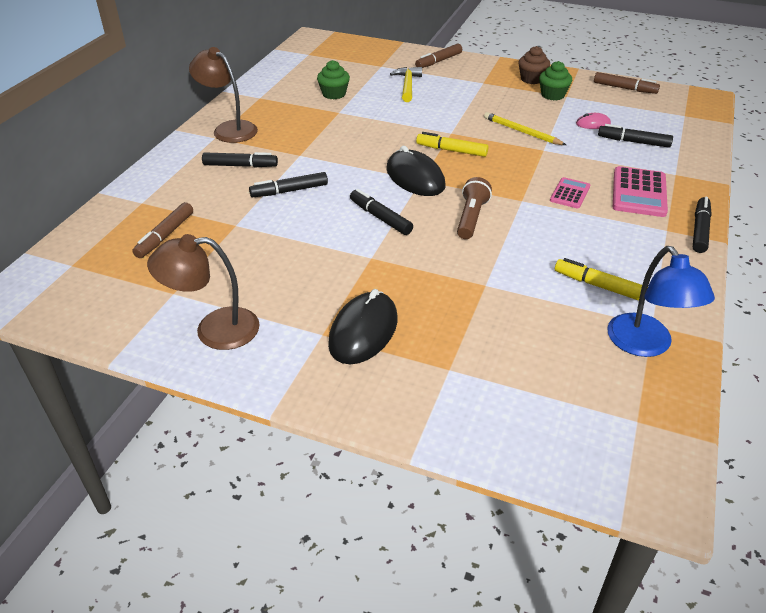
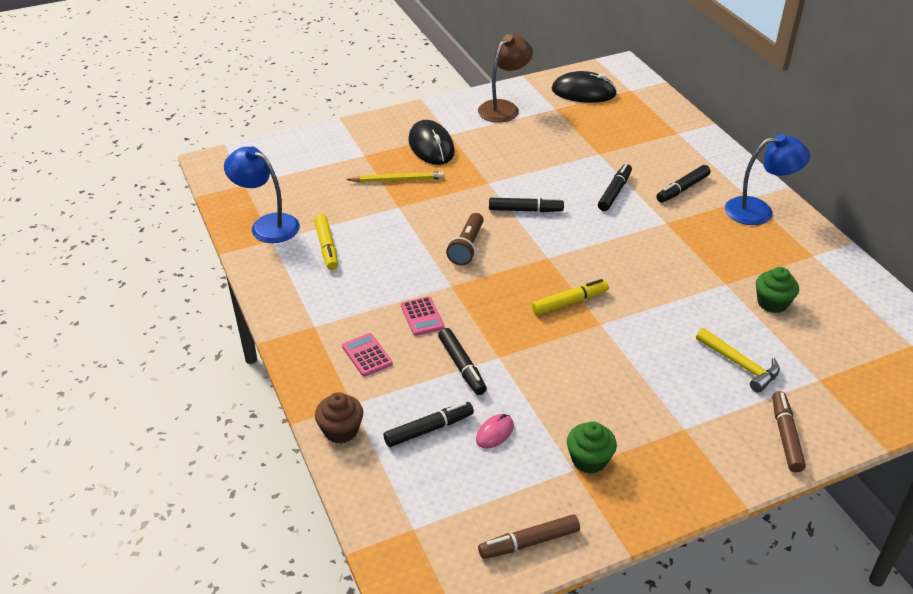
camera: 135 degrees right, 0 degrees up
(165, 236) = (621, 126): brown marker -> none
(229, 129) = (758, 210): brown lamp -> blue lamp
(415, 177) = (554, 256): black mouse -> black mouse (583, 92)
(471, 218) = (467, 247): brown flashlight -> brown flashlight turned 45 degrees clockwise
(522, 132) = (545, 369): yellow pencil -> yellow pencil (398, 180)
(531, 79) = (648, 478): brown cupcake -> brown cupcake (341, 430)
(599, 286) = (326, 247): yellow marker -> yellow marker turned 90 degrees clockwise
(639, 192) = (367, 355): pink calculator -> pink calculator, size x0.59
(699, 230) = (287, 342): black marker -> black marker (462, 366)

